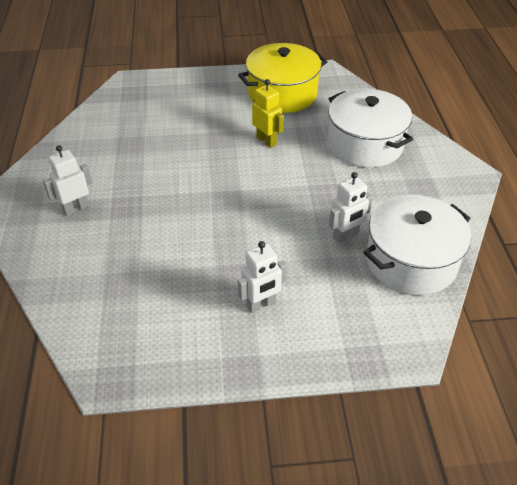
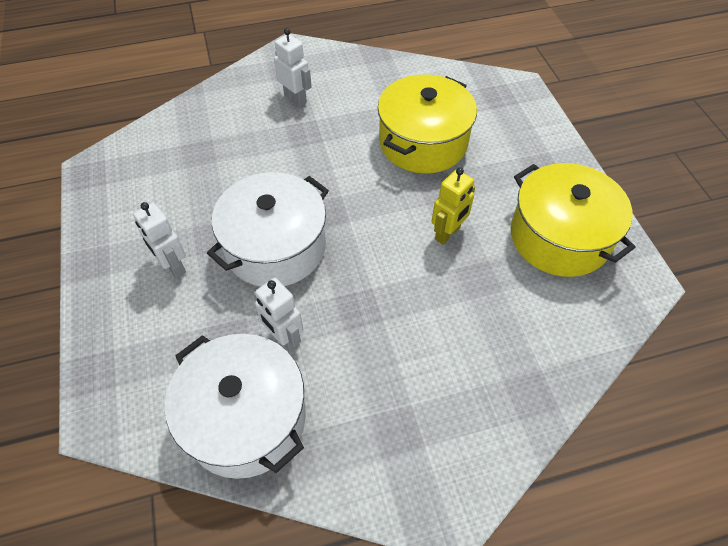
camera: 80 degrees right, 10 degrees up
(169, 138) = (423, 142): none -> yellow pot
(365, 144) = (476, 350): white pot -> white pot (275, 247)

